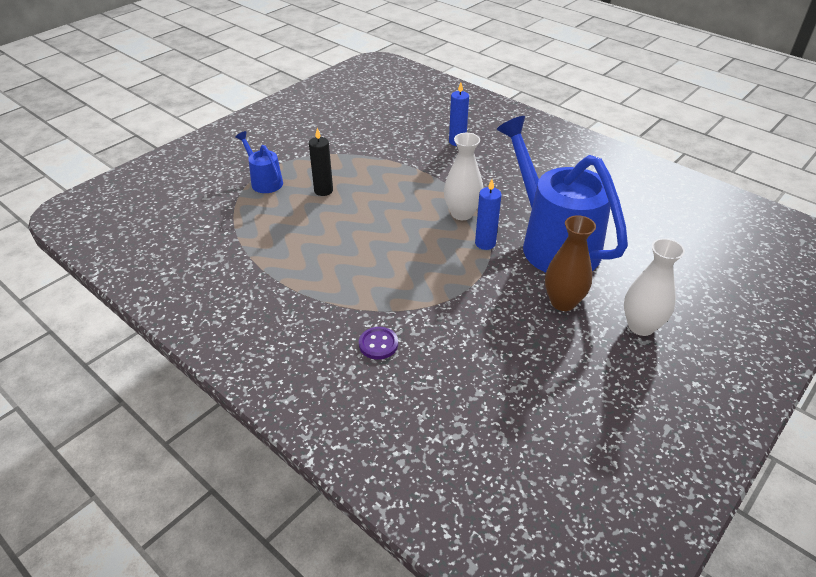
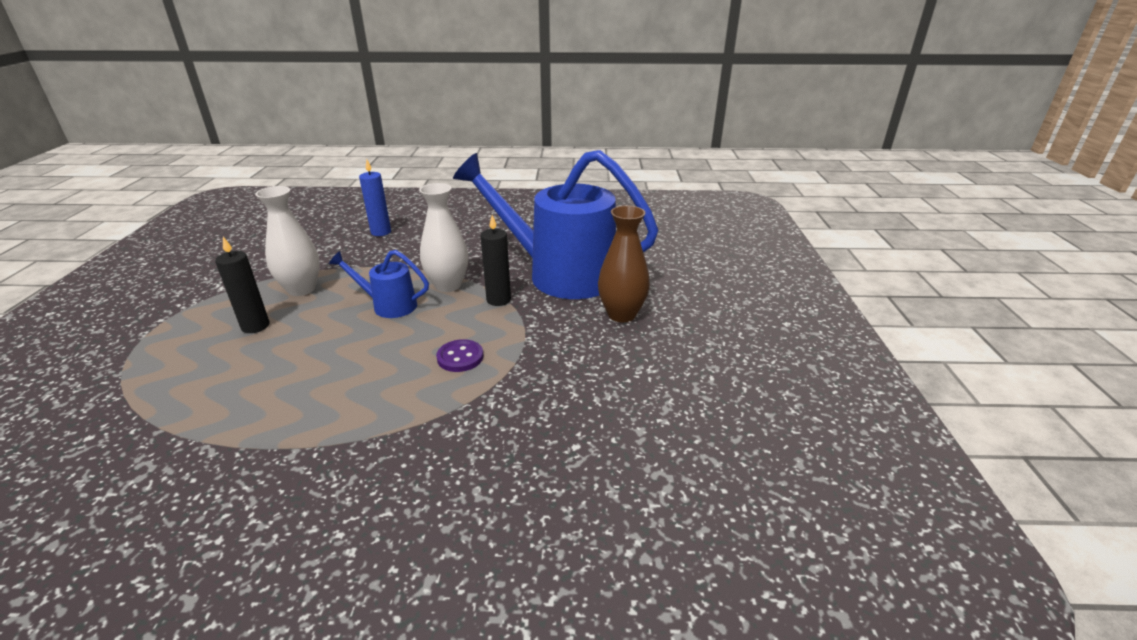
camera: 40 degrees left, 10 degrees down
(264, 181) = (152, 348): blue watering can -> blue watering can (388, 305)
(378, 344) = (483, 446): purple button -> purple button (460, 357)
(485, 243) = (498, 300): blue candle -> black candle
(641, 326) = (701, 303): white vase -> white vase (301, 289)

